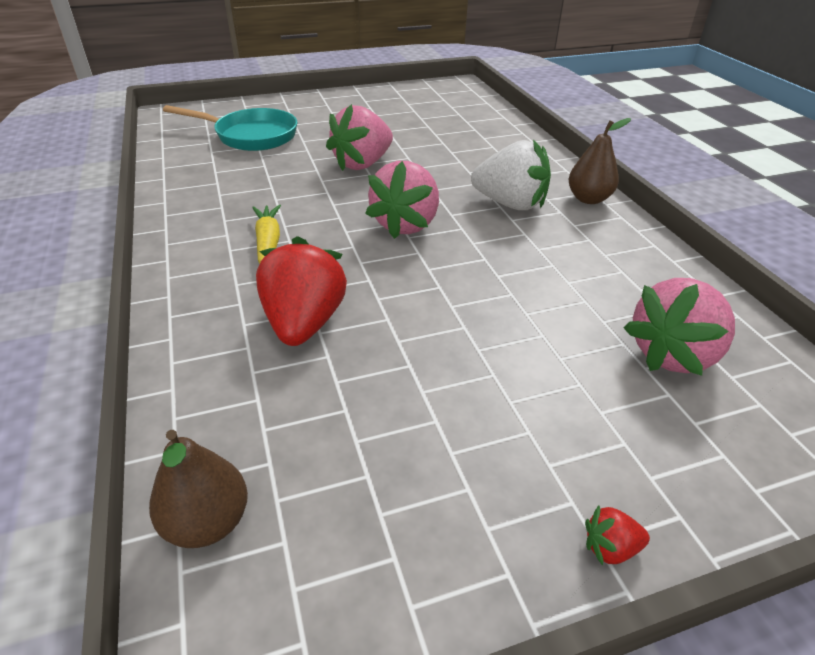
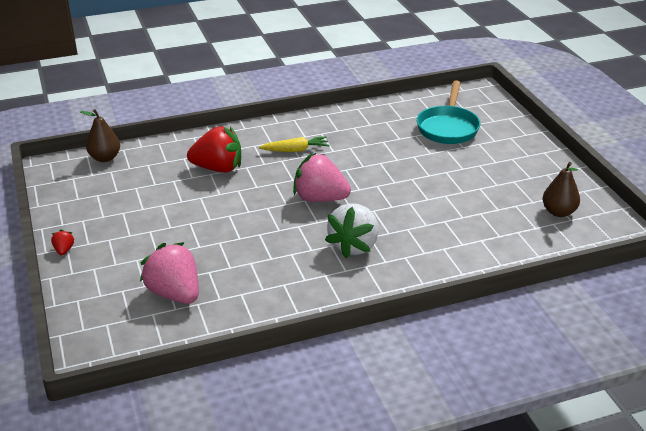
camera: 90 degrees right, 5 degrees down
(362, 164) = (410, 178): pink strawberry -> none
(588, 199) = (367, 288): brown pear -> brown pear (558, 212)

